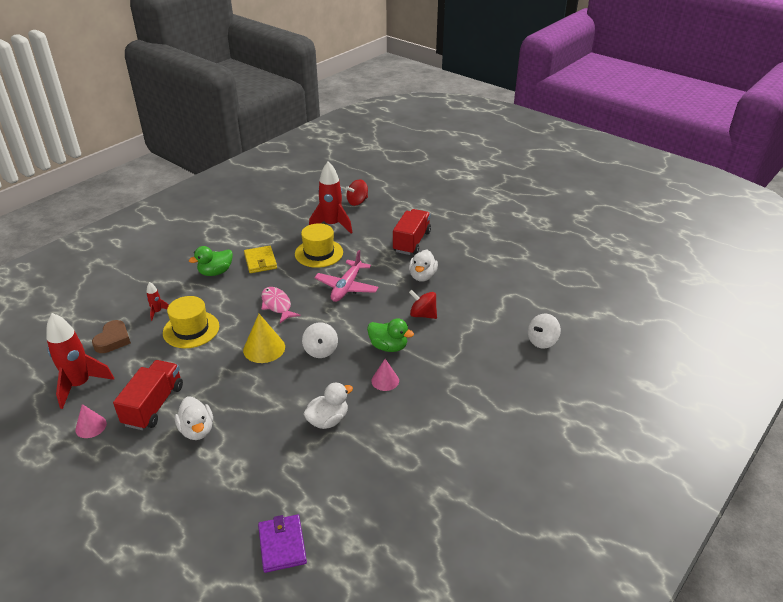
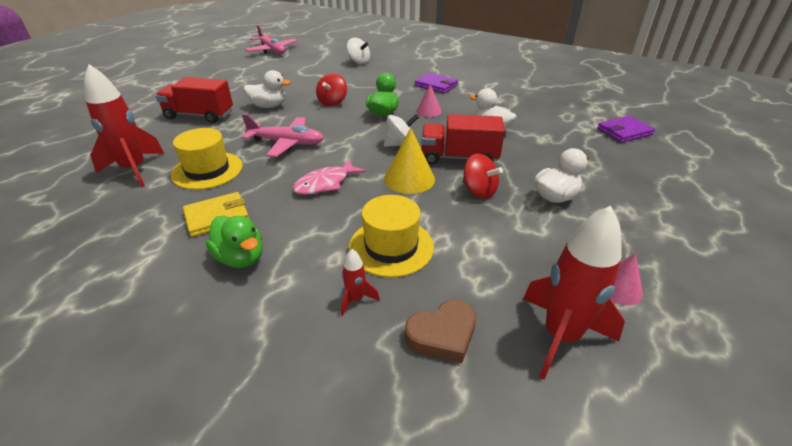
camera: 100 degrees left, 0 degrees up
(113, 340) = (442, 335): brown heart -> brown heart turned 150 degrees clockwise
(154, 405) = (545, 240): red truck -> red truck (459, 158)
(357, 202) = (76, 158): red spinning top -> red spinning top (479, 191)
(455, 399) = (436, 85): none -> purple wallet
(584, 274) = (272, 50): none -> pink plane

